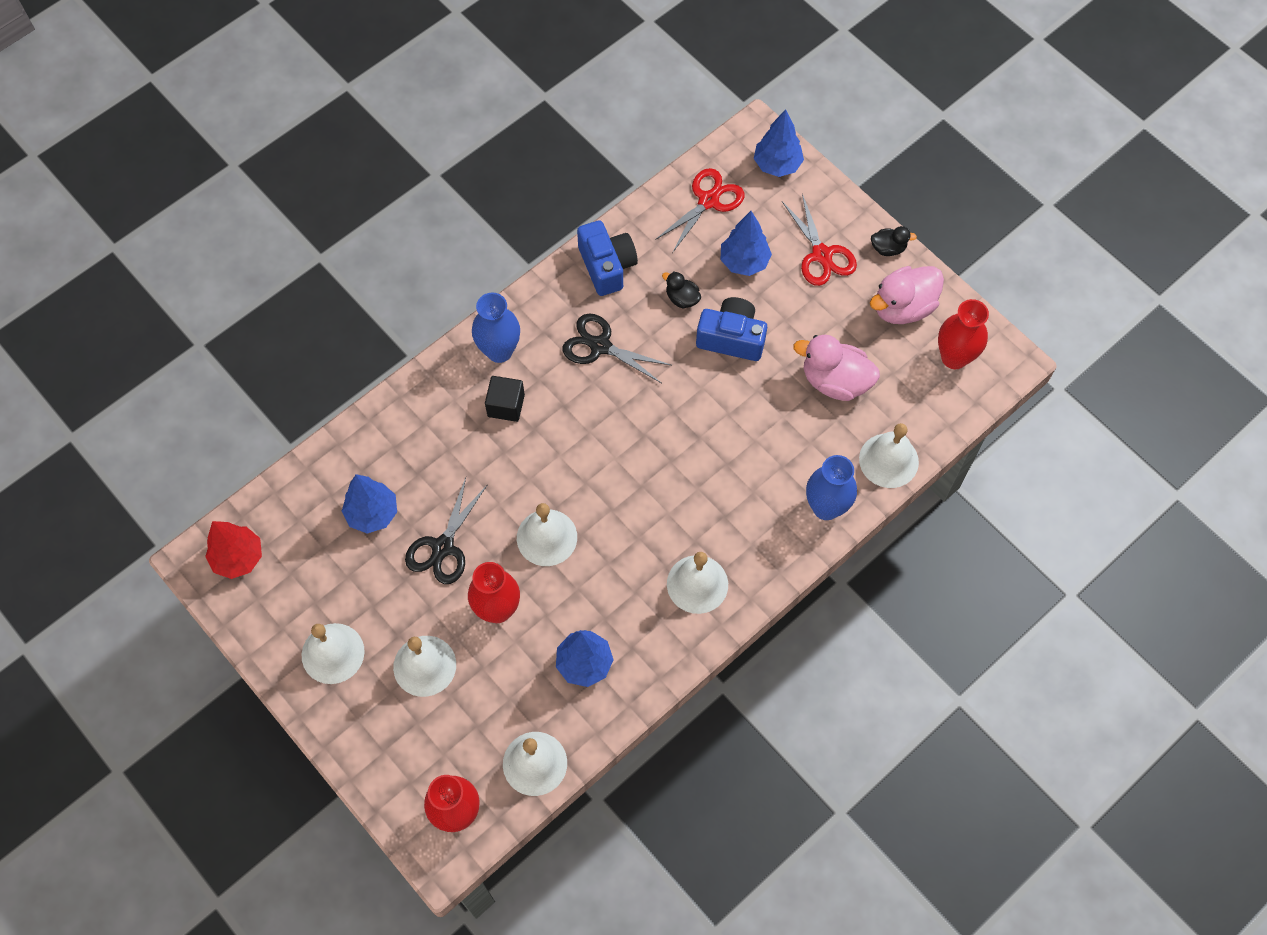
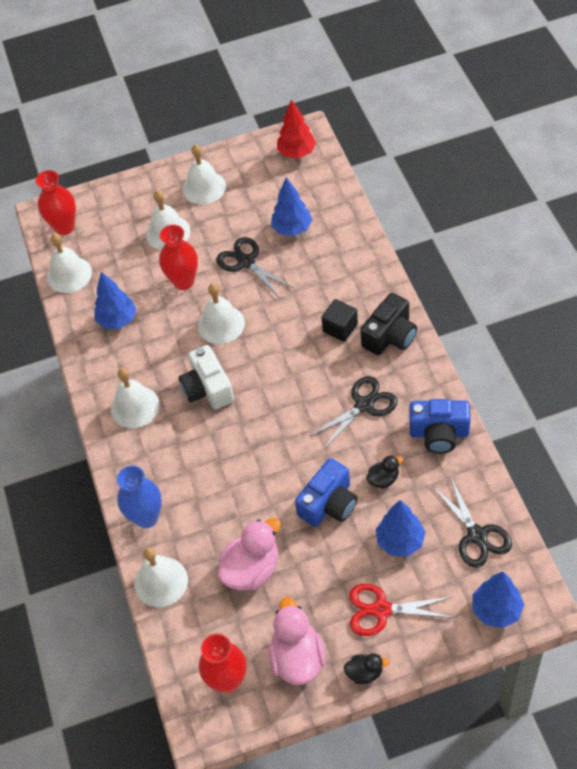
camera: 120 degrees right, 10 degrees down
(499, 351) = (390, 336): blue vase -> black camera
(641, 514) = (208, 388): none -> white camera
(708, 201) = (477, 535): red scissors -> black scissors
(888, 248) = (364, 672): black duck -> black duck turned 120 degrees counterclockwise

